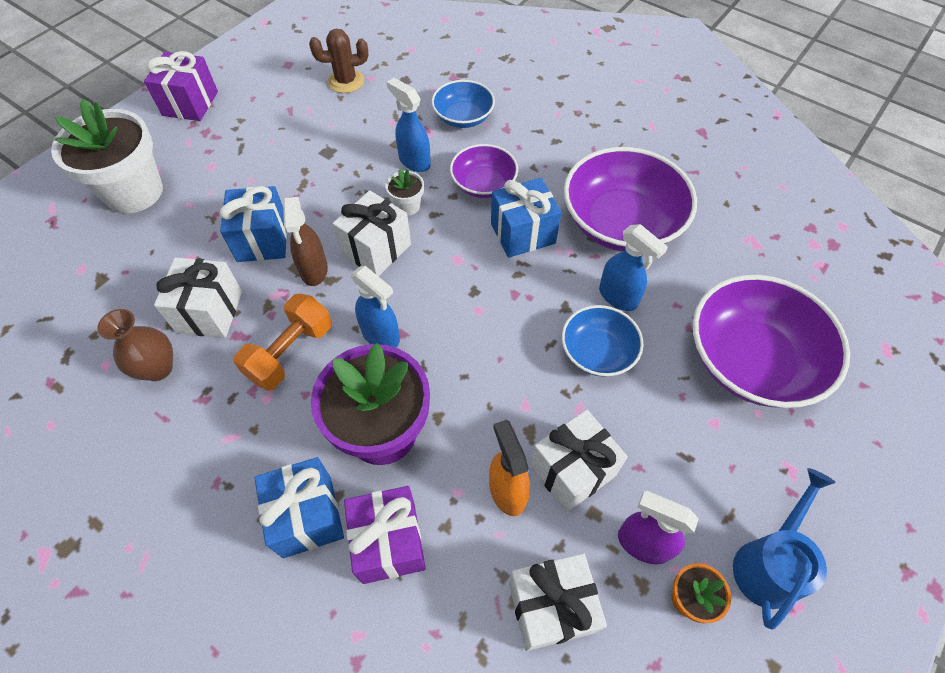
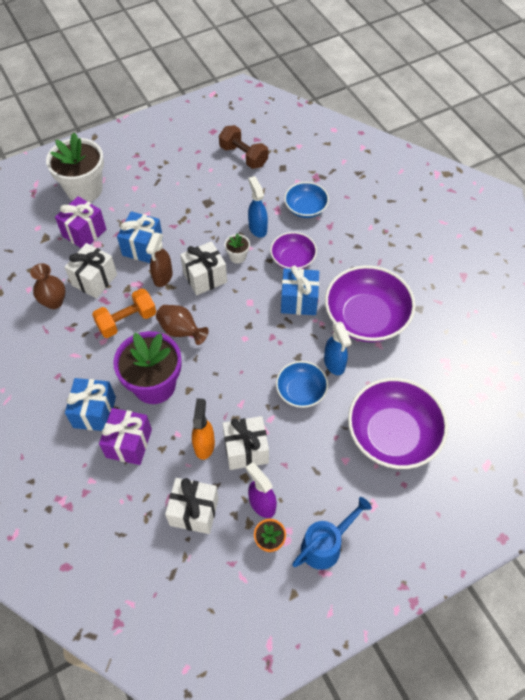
camera: 25 degrees right, 0 degrees up
(190, 103) = (141, 140): purple gift -> purple gift (84, 233)
(346, 81) = (243, 156): brown cactus -> brown dumbbell
(381, 335) = (181, 331): blue spray bottle -> brown vase

